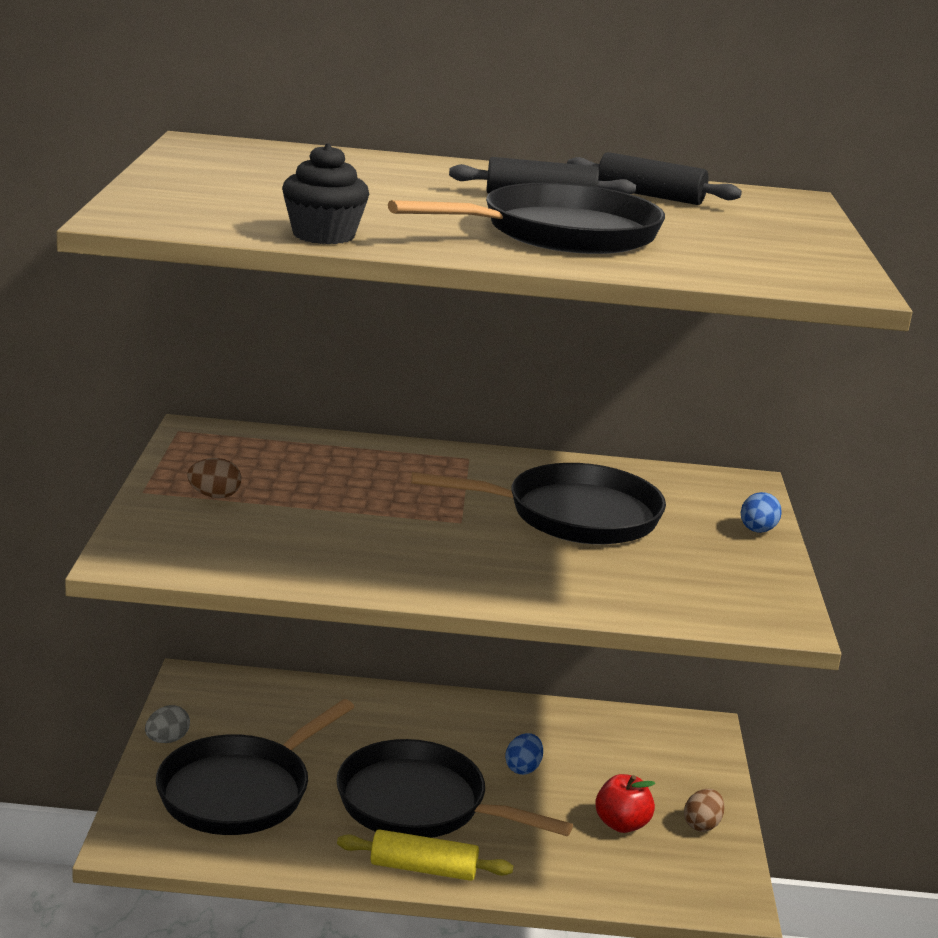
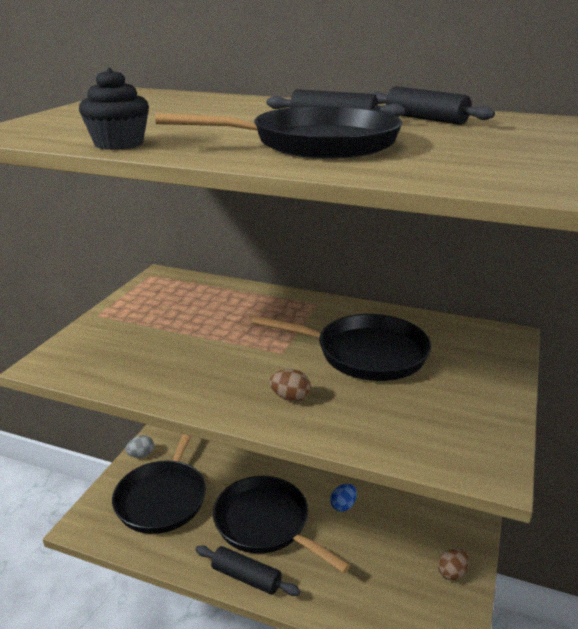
camera: 20 degrees right, 5 degrees up
(214, 496) = (136, 321): brown egg -> brown egg (290, 397)
(240, 791) = (163, 497): black pan -> black pan turned 45 degrees counterclockwise
(423, 869) = (246, 577): yellow rolling pin -> black rolling pin
(621, 824) = (394, 562): red apple -> none
(757, 530) = (501, 378): blue egg -> none

